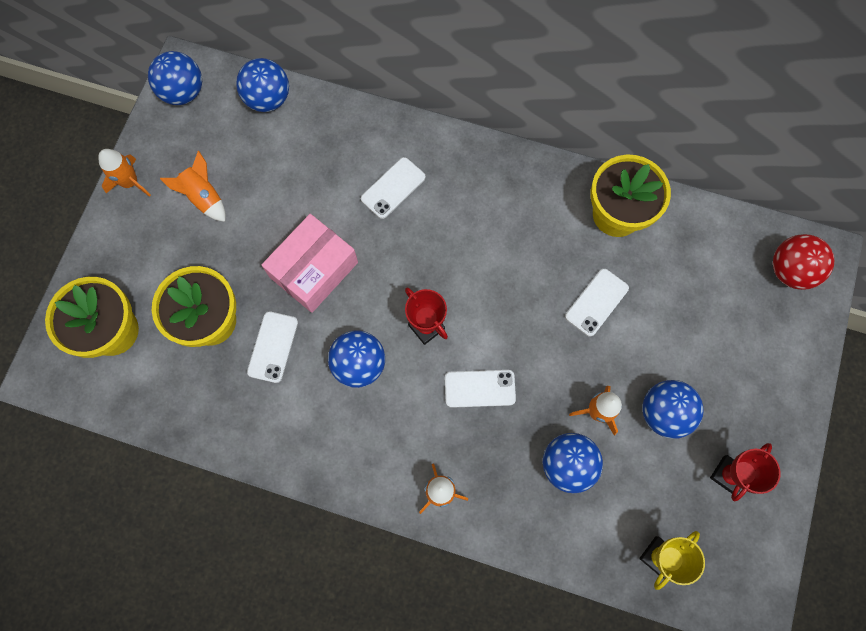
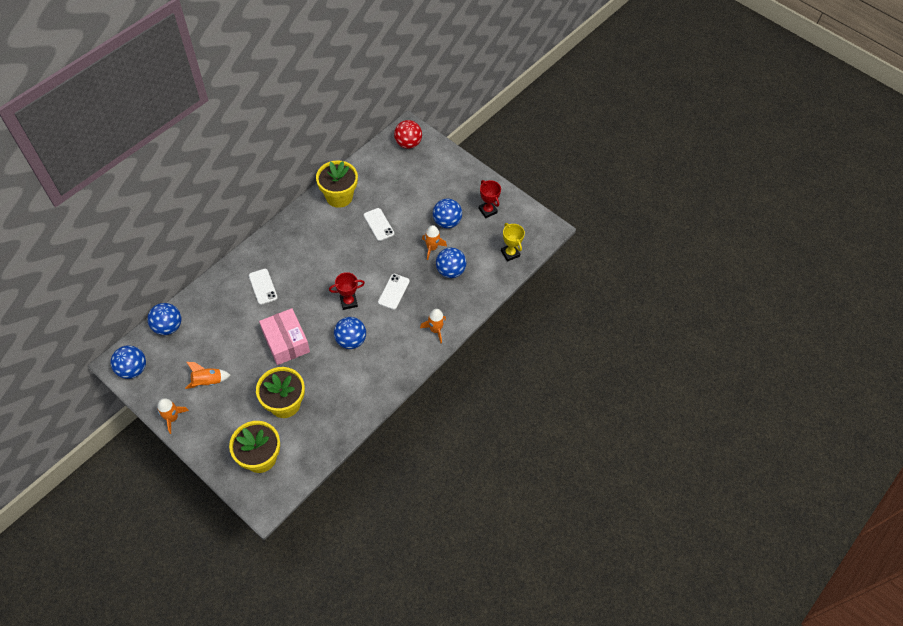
camera: 70 degrees left, 15 degrees down
(273, 347) = (317, 378): white phone -> none

